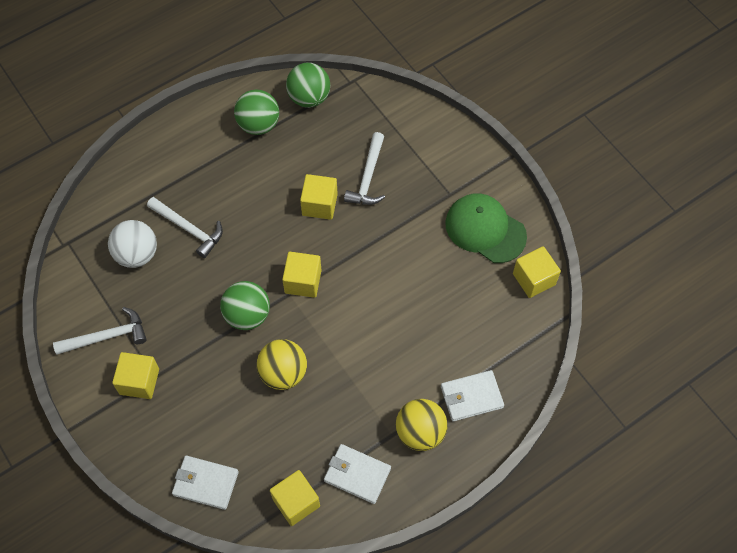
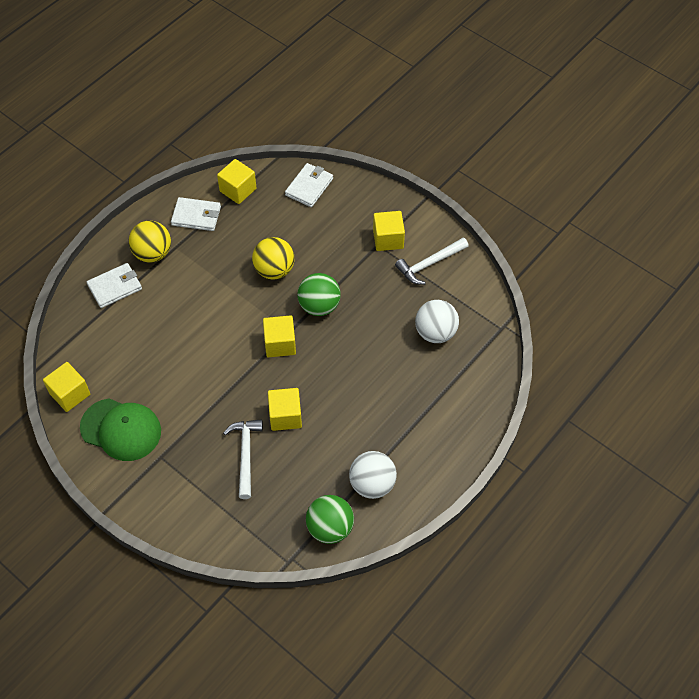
camera: 165 degrees right, 5 degrees down
(189, 229) = (399, 365): white hammer -> none
(205, 483) = (309, 187): white wallet -> white wallet turned 60 degrees counterclockwise
(258, 124) = (372, 484): green ball -> white ball

